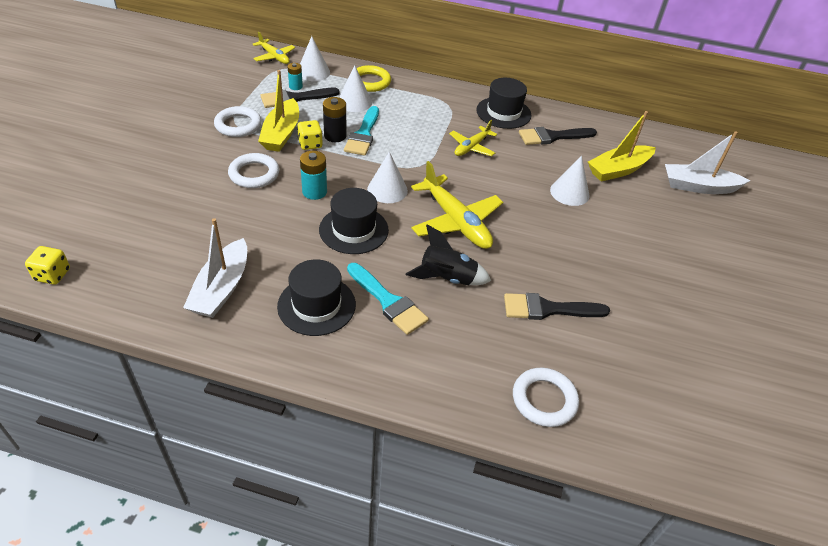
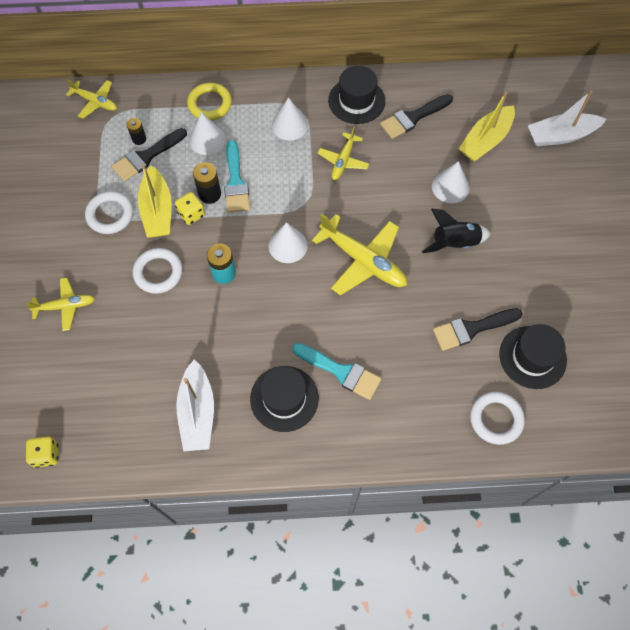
camera: 15 degrees left, 20 degrees up
(154, 173) = (65, 306): none -> yellow plane
(295, 86) = (139, 139): turquoise battery -> black battery
(313, 72) = (146, 110): white cone -> white cone (289, 125)
(353, 230) = (278, 305): black hat -> black hat (532, 357)
(447, 278) = (379, 328): black rocket -> black rocket (454, 243)

